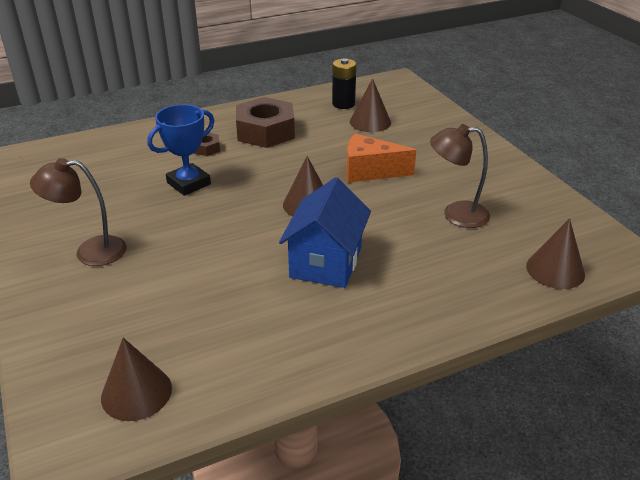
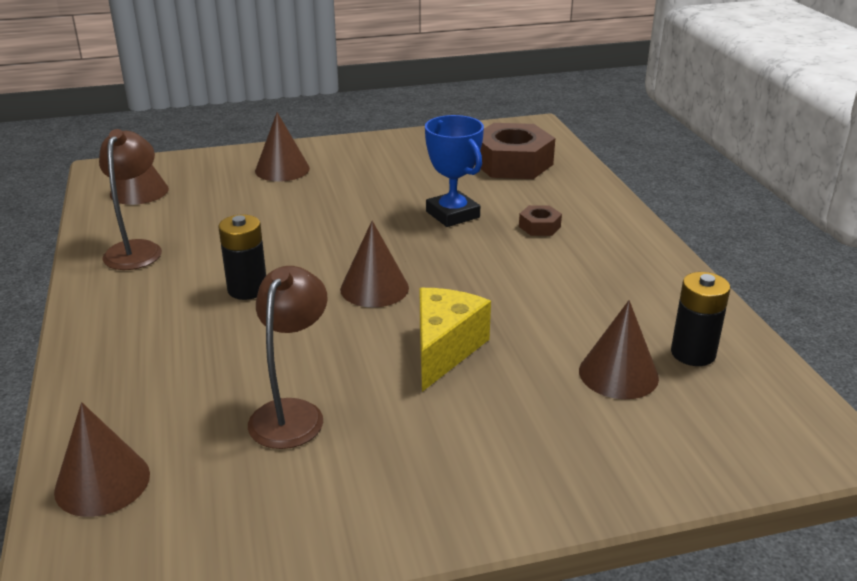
camera: 100 degrees right, 5 degrees down
(86, 291) = (282, 169): none -> brown cone
(90, 252) = (341, 169): brown lamp -> brown lamp (137, 249)
(265, 131) = (585, 271): brown nut -> brown nut (512, 163)
(326, 262) = (247, 289): blue house -> black battery
(370, 171) = (444, 349): orange cheese -> yellow cheese

